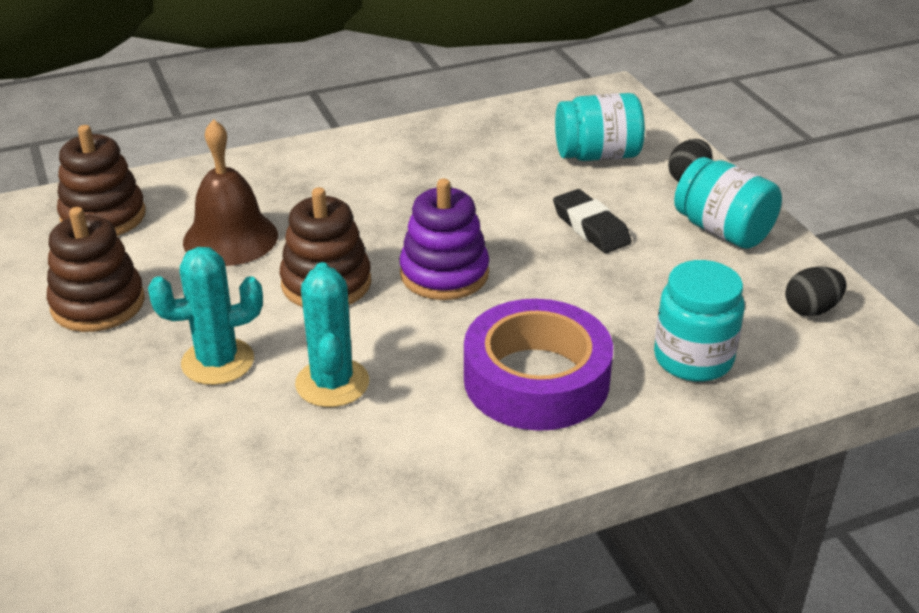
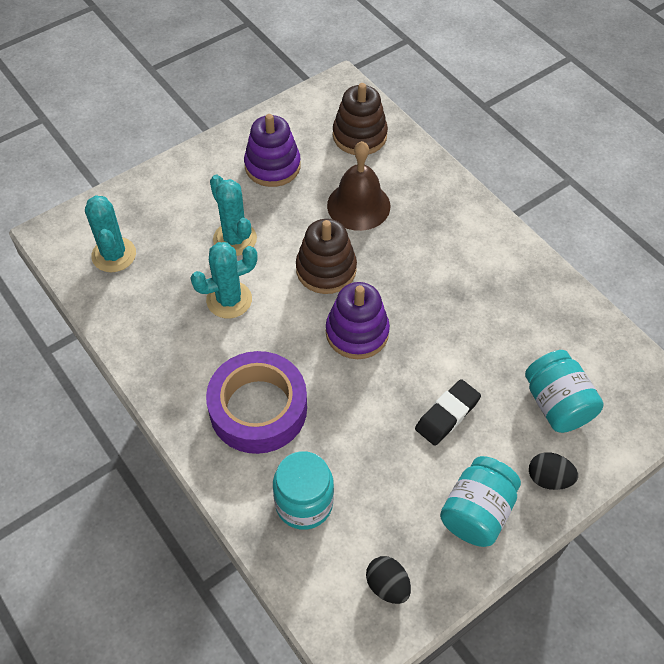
camera: 75 degrees right, 20 degrees up
(98, 304) = (272, 166): brown stacking toy -> purple stacking toy
(163, 510) = (114, 255): none -> turquoise cactus

